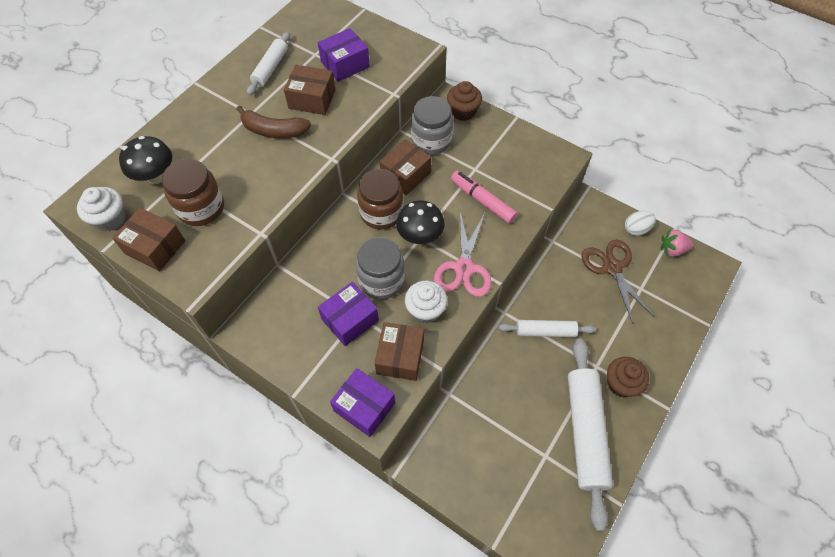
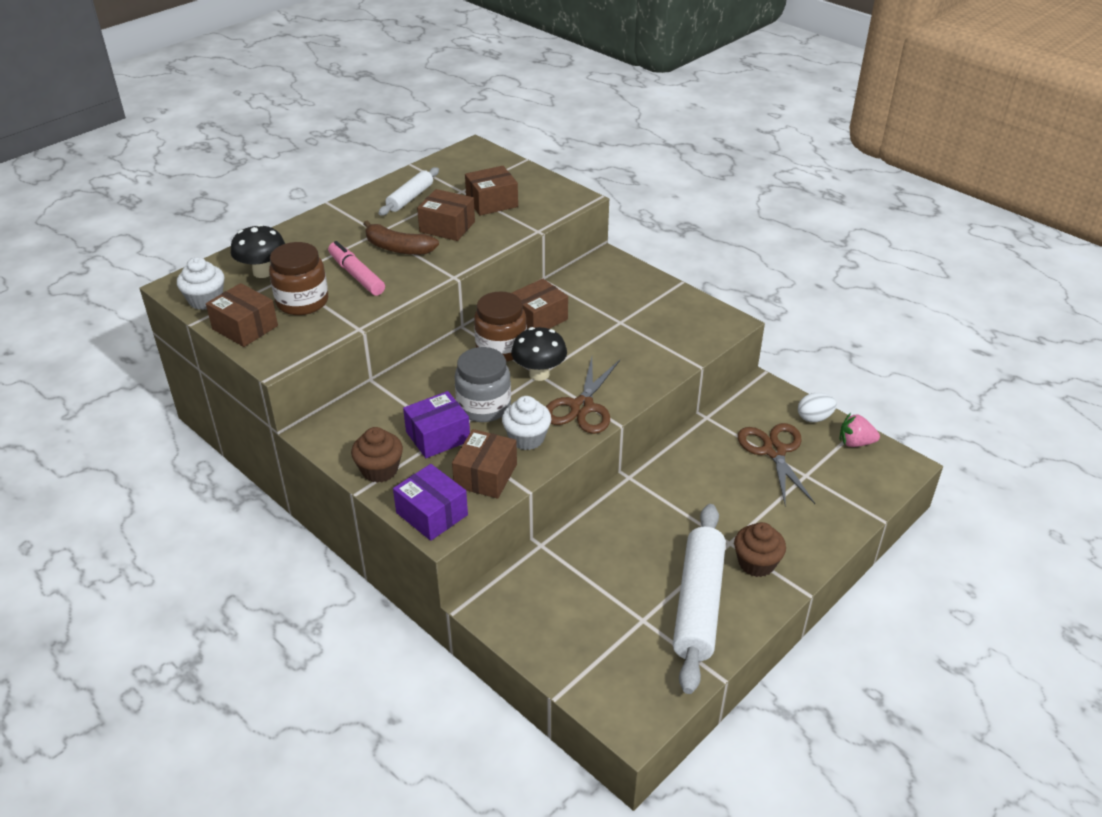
camera: 10 degrees right, 20 degrees down
(345, 64) = (492, 202): purple box -> brown box
(431, 141) = (576, 292): grey jar -> none
(463, 111) = (621, 270): brown cupcake -> brown cupcake (379, 470)
(464, 268) = (582, 407): pink scissors -> brown scissors
(482, 201) = (621, 350): pink marker -> pink marker (356, 275)
(545, 331) = (674, 501): white rolling pin -> none

